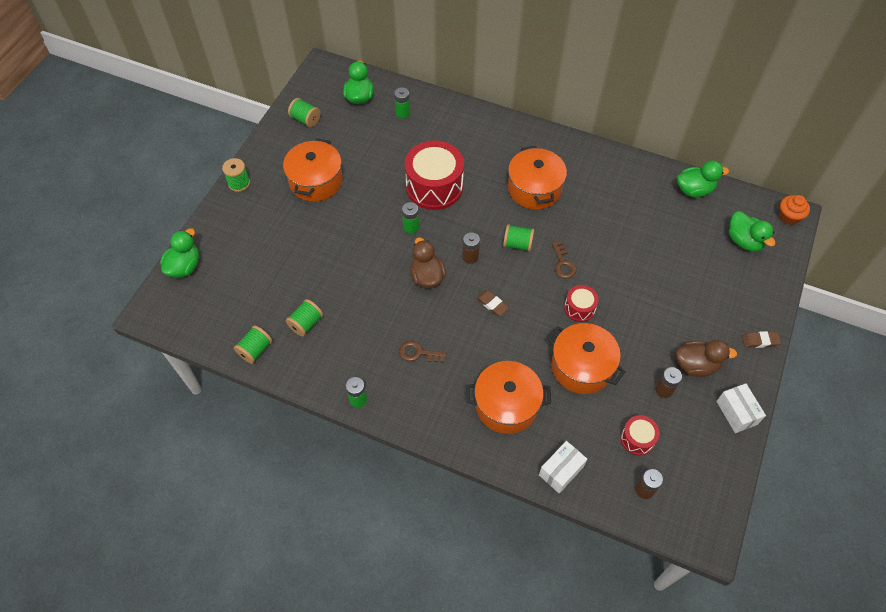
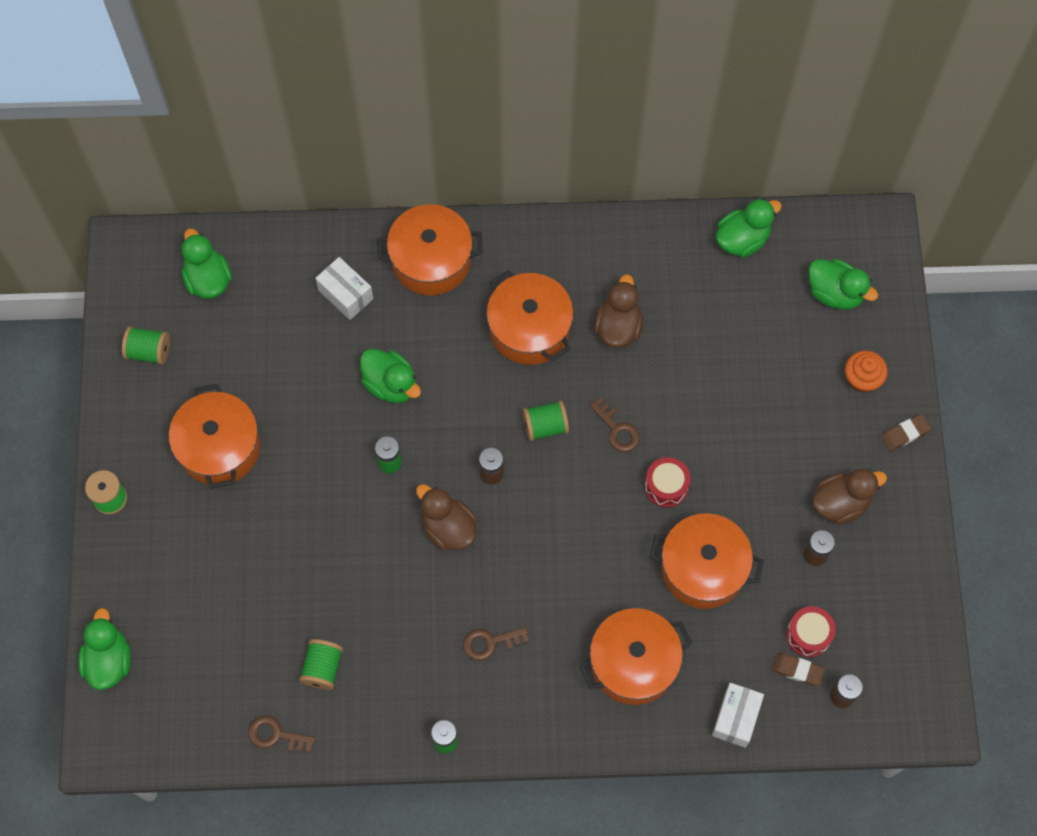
camera: 25 degrees left, 10 degrees up
(255, 350) = (276, 735): green spool -> brown key
(402, 113) = (285, 280): green battery -> none
(434, 186) = (391, 384): red drum -> green duck
(492, 304) = (552, 531): brown eraser -> brown eraser (797, 670)
(493, 133) = (431, 260): none -> orange pot
(591, 208) = (618, 327): none -> brown duck
(736, 413) = (911, 546): white box -> white box (346, 294)
(789, 216) = (878, 230): orange cupcake -> orange cupcake (862, 379)

